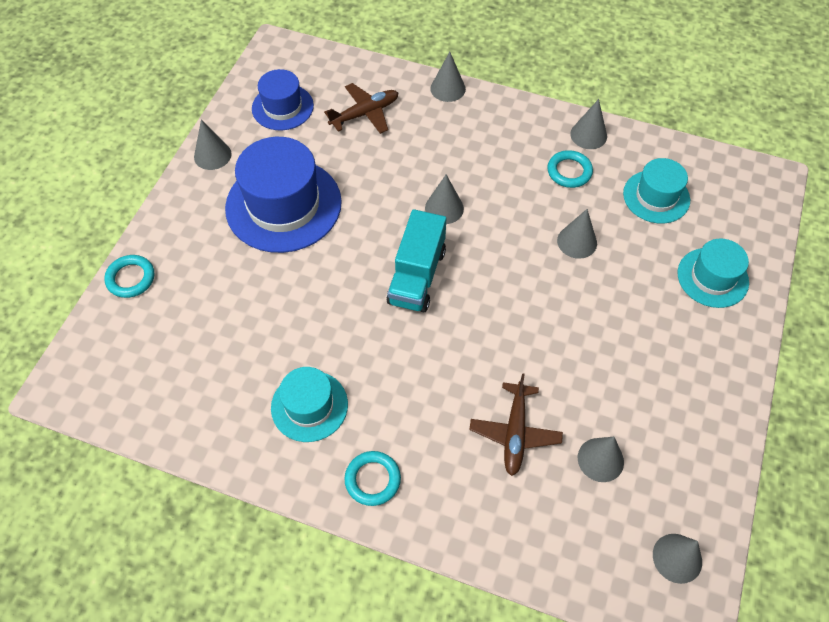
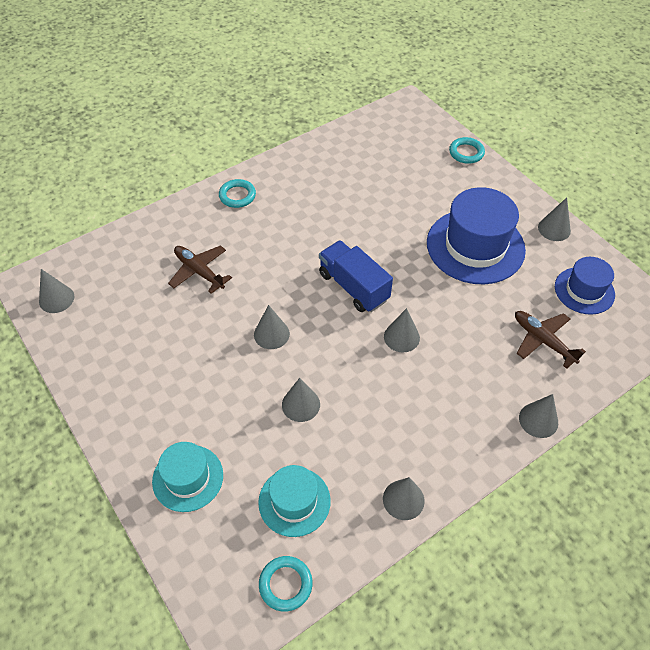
camera: 125 degrees right, 5 degrees down
(309, 406) = (306, 191): turquoise hat -> none
(365, 113) = (543, 341): brown plane -> brown plane turned 135 degrees clockwise
(417, 276) = (353, 287): turquoise truck -> blue truck
(569, 171) = (373, 451): turquoise ring -> turquoise ring (285, 584)
(600, 459) = (141, 302): grey cone -> grey cone (271, 334)

